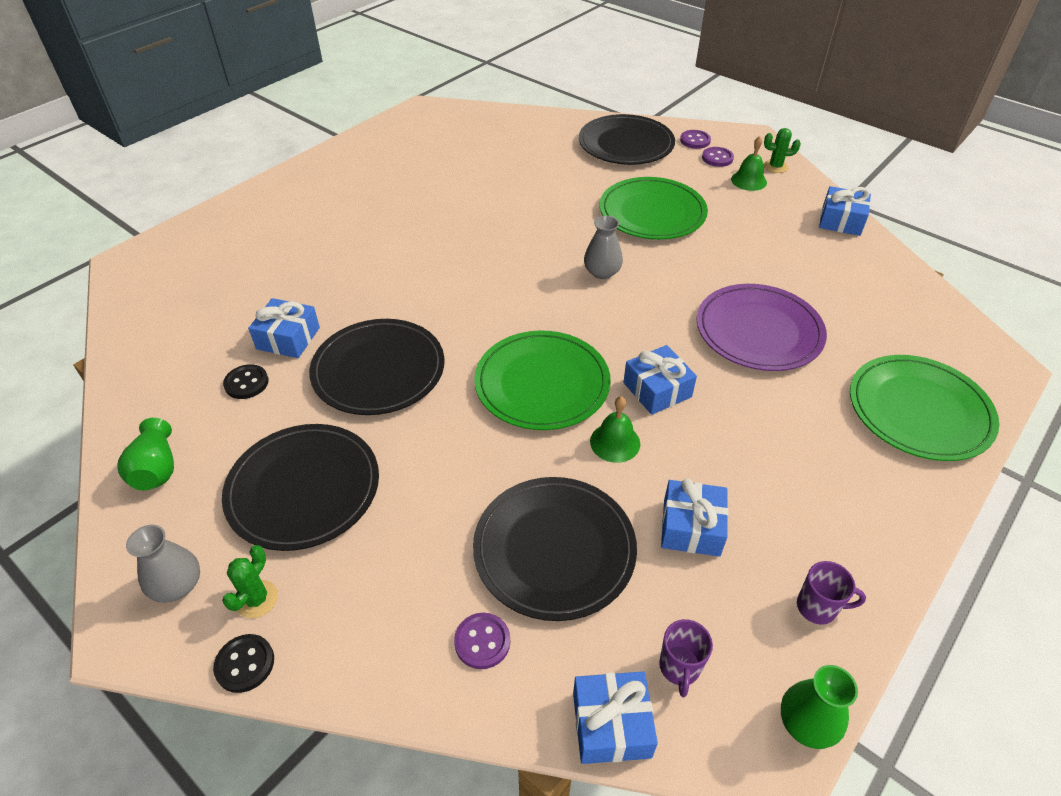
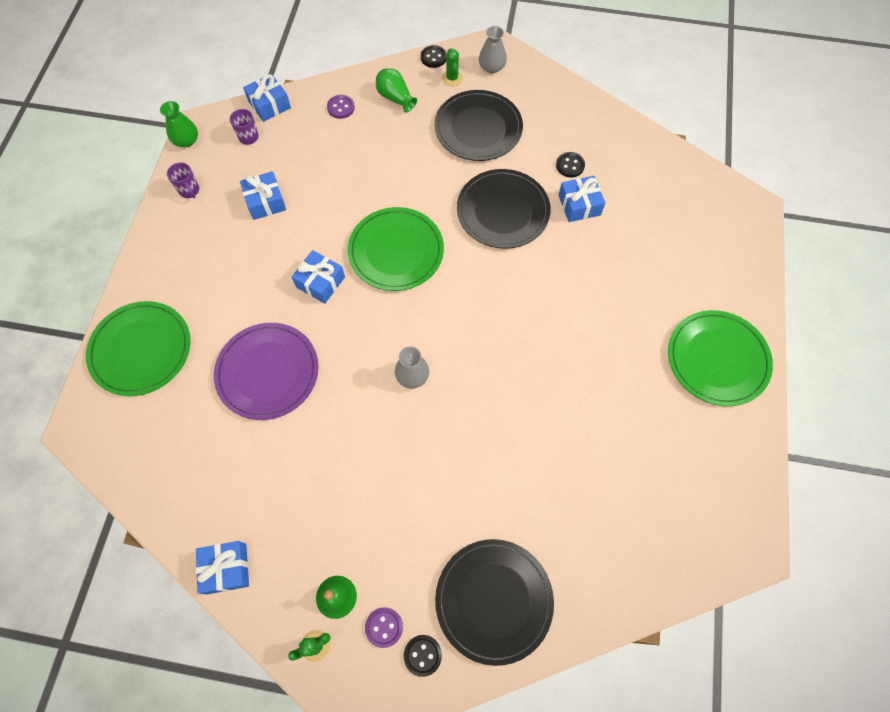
camera: 150 degrees right, 20 degrees up
(156, 469) = (560, 103): green vase -> green vase (395, 98)
(554, 549) = (331, 159): black plate -> none
(615, 442) = (329, 232): green bell -> none
(652, 212) = (409, 482): green plate -> green plate (717, 359)
(695, 140) = (422, 655): purple button -> black button
(817, 607) = (189, 191): purple mug -> purple mug turned 105 degrees counterclockwise

